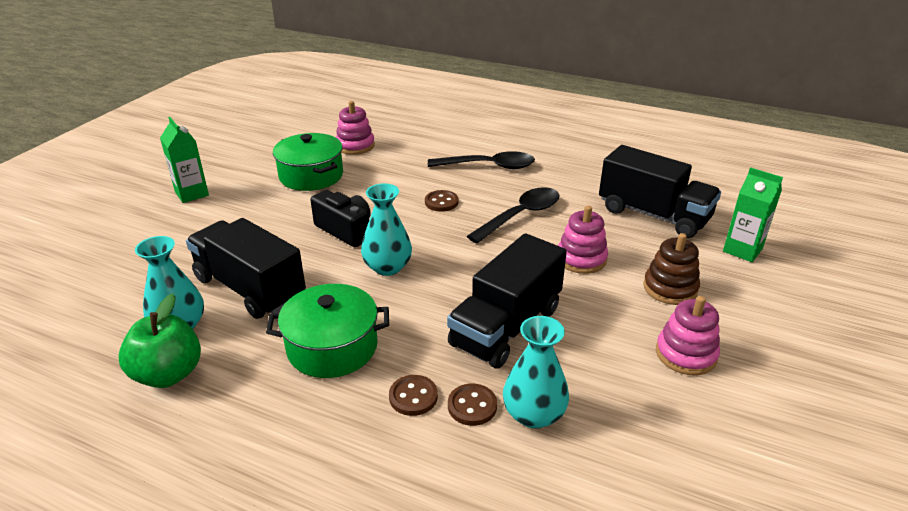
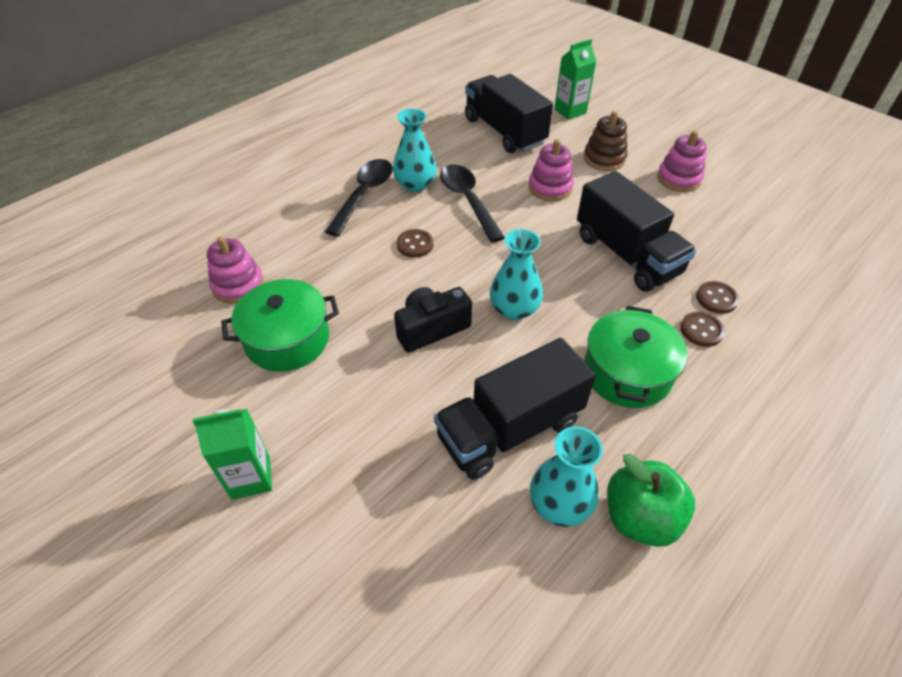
camera: 70 degrees left, 15 degrees up
(533, 414) = (728, 268): turquoise vase -> turquoise vase (415, 184)
(653, 215) = (504, 131): black truck -> black truck turned 90 degrees counterclockwise

